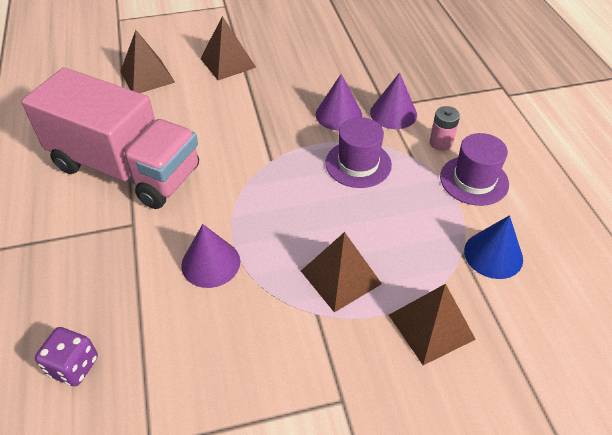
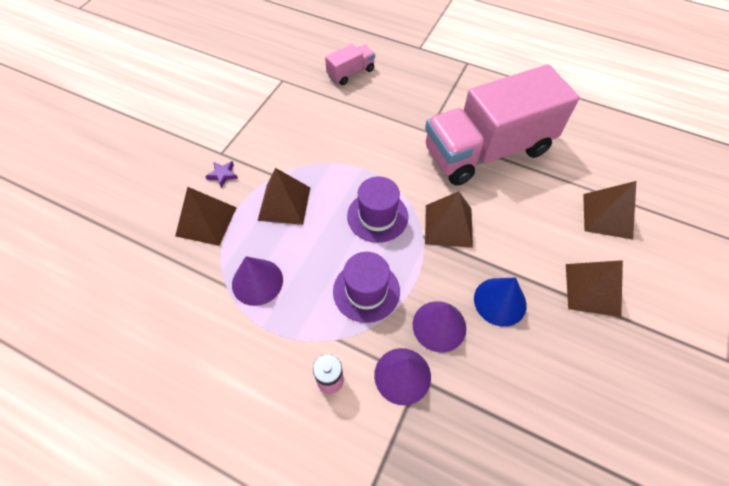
camera: 130 degrees right, 10 degrees up
(73, 366) = (351, 73): purple dice -> pink truck
(210, 263) = (360, 150): purple cone -> purple cone (257, 282)
(244, 151) = (448, 225): none -> brown pyramid
(367, 366) = (223, 175): none -> purple star
(474, 180) = (268, 362): purple hat -> purple hat (377, 216)
(493, 255) = (203, 303): blue cone -> blue cone (500, 301)

